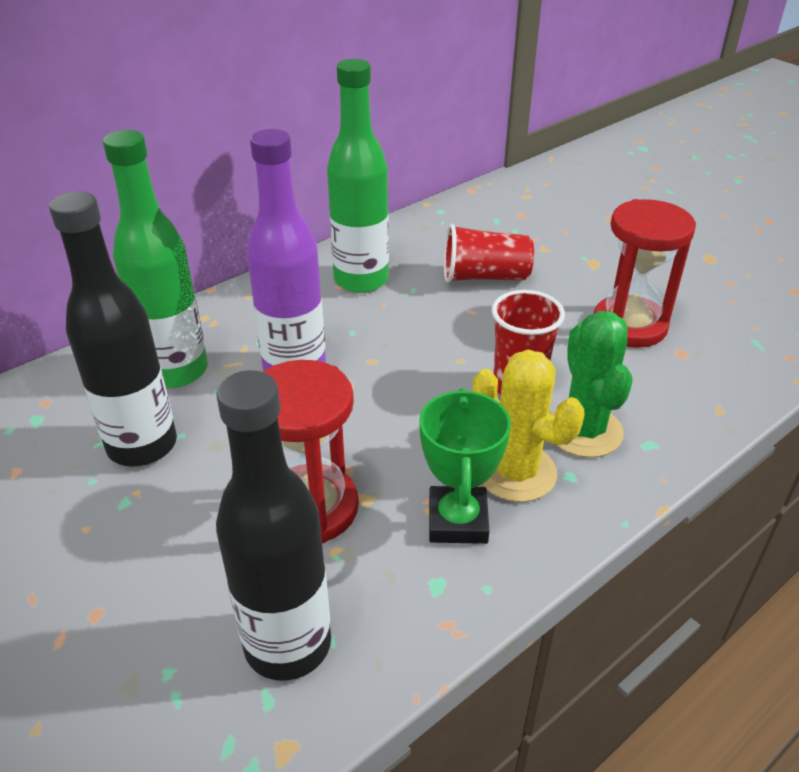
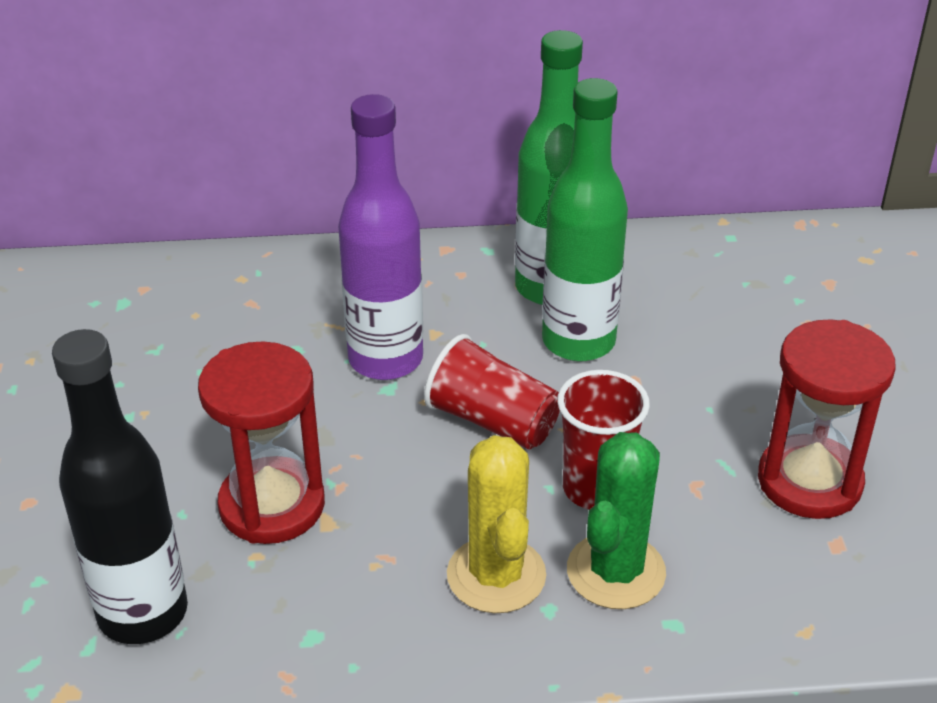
camera: 35 degrees right, 0 degrees up
(142, 445) = (185, 371): black bottle -> none
(176, 371) = (277, 309): green bottle -> green bottle (578, 341)
(458, 521) = (390, 590): green trophy -> none
(484, 277) = (695, 344): red cup -> red cup (492, 421)

